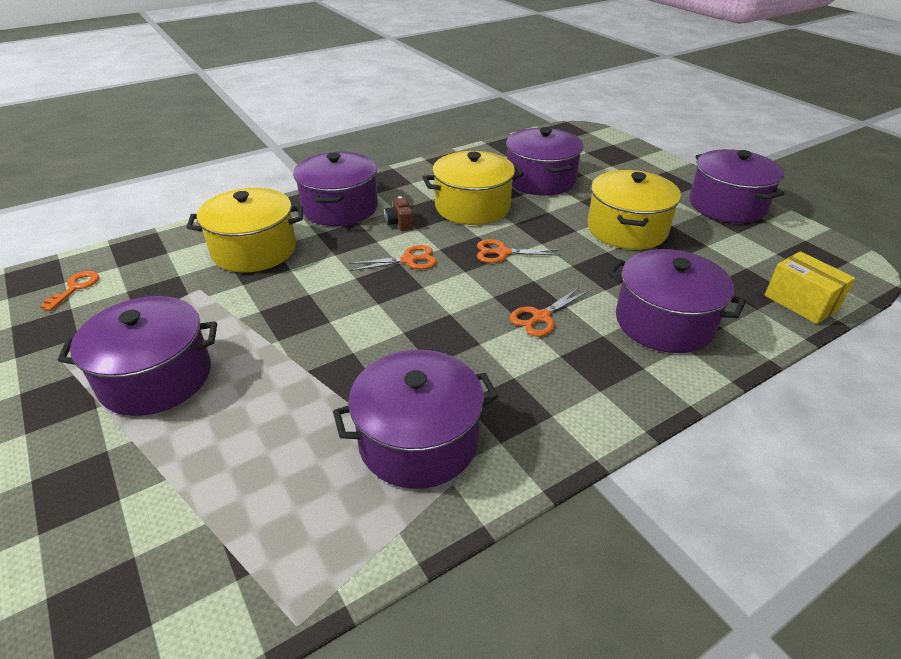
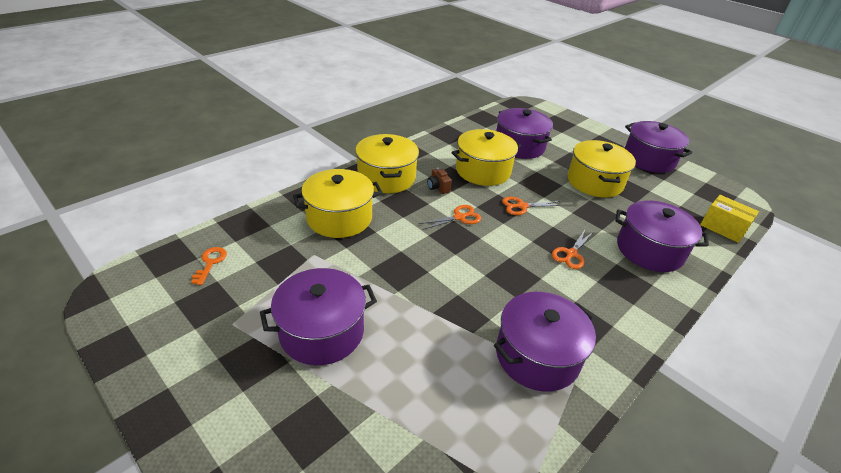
camera: 15 degrees left, 0 degrees up
(340, 208) = (386, 177): purple pot -> yellow pot

